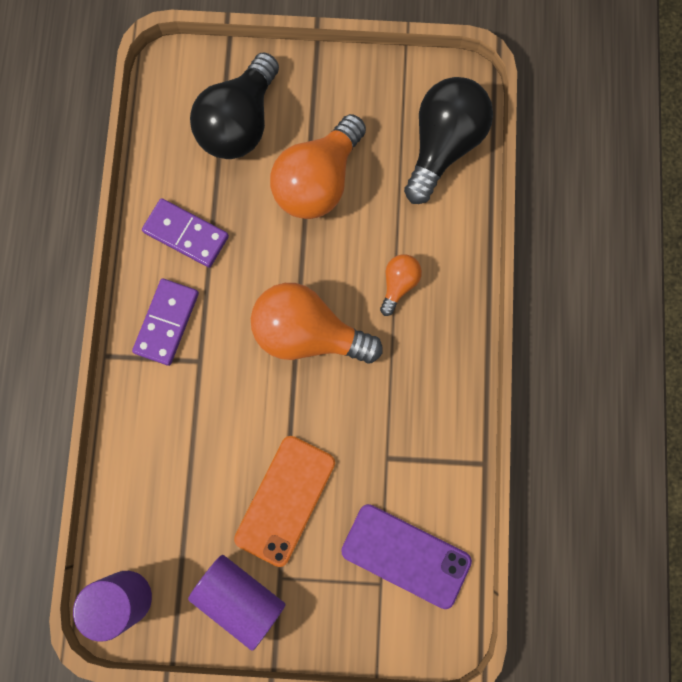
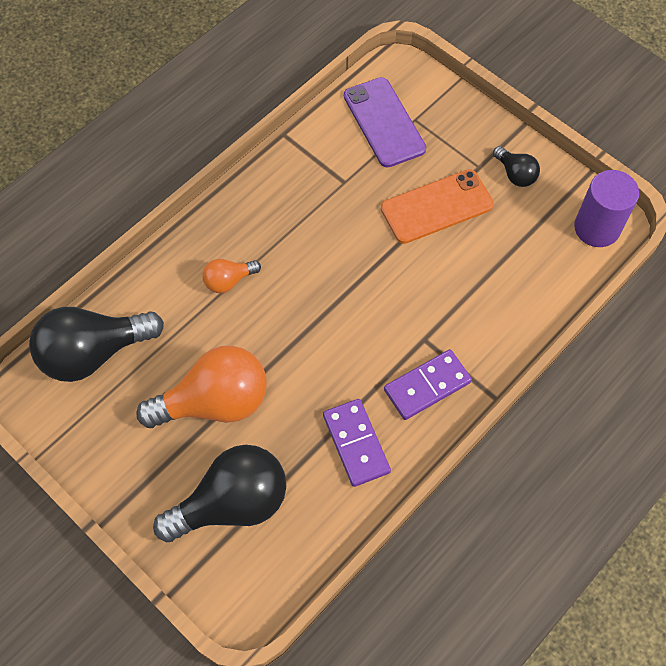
camera: 140 degrees left, 15 degrees down
(240, 597) = (515, 174): purple cylinder -> black light bulb
(308, 333) = (326, 298): orange light bulb -> none

